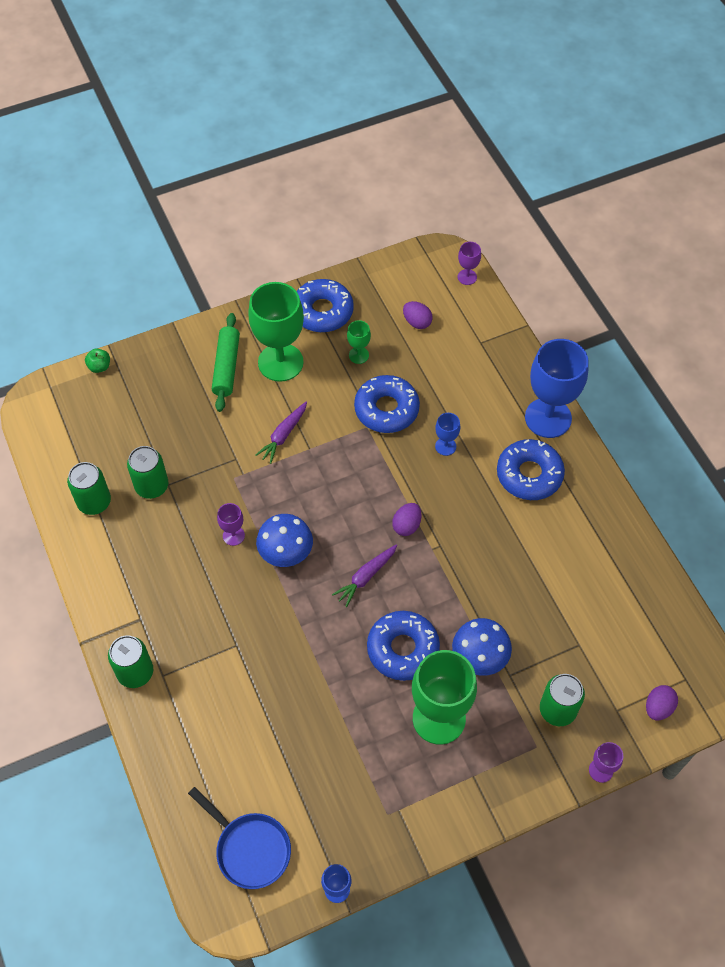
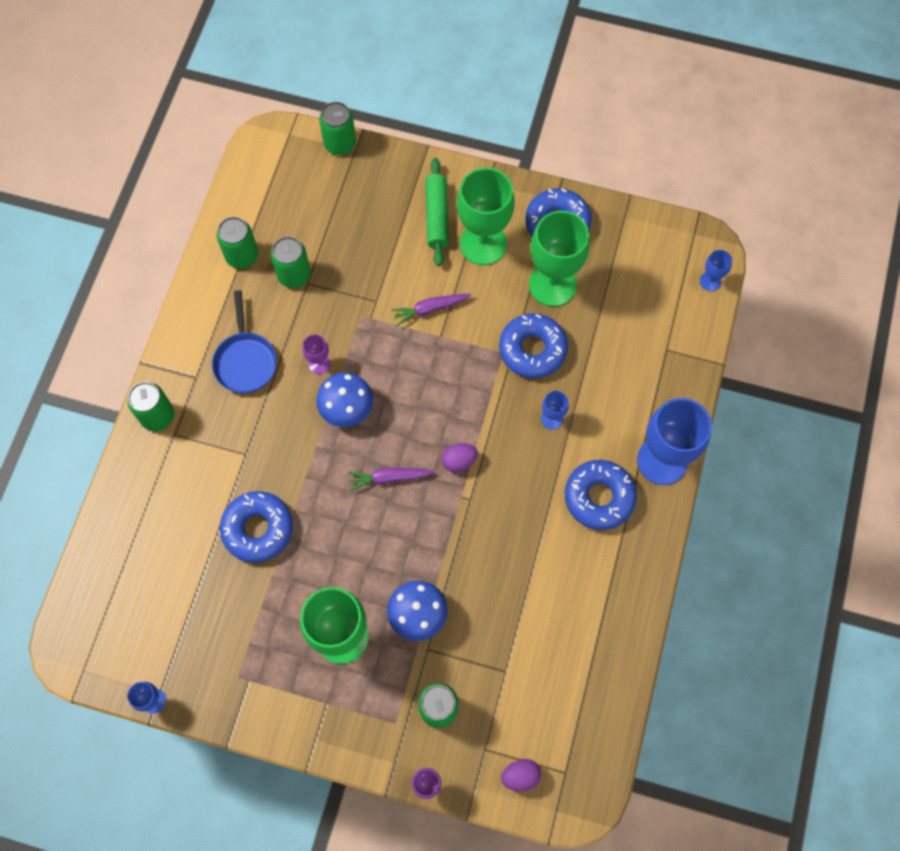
camera: 40 degrees right, 10 degrees up
(99, 366) = (340, 144): green apple -> green can
(226, 367) = (437, 216): green rolling pin -> green rolling pin turned 45 degrees counterclockwise
(250, 849) = (121, 617): blue pan -> blue pan (245, 361)
(358, 355) = (552, 284): green goblet -> green goblet, size x2.23
(403, 649) = (364, 559): blue donut -> blue donut (258, 529)
(417, 322) = (628, 291): purple egg -> none
(467, 277) = (710, 281): purple goblet -> blue goblet

